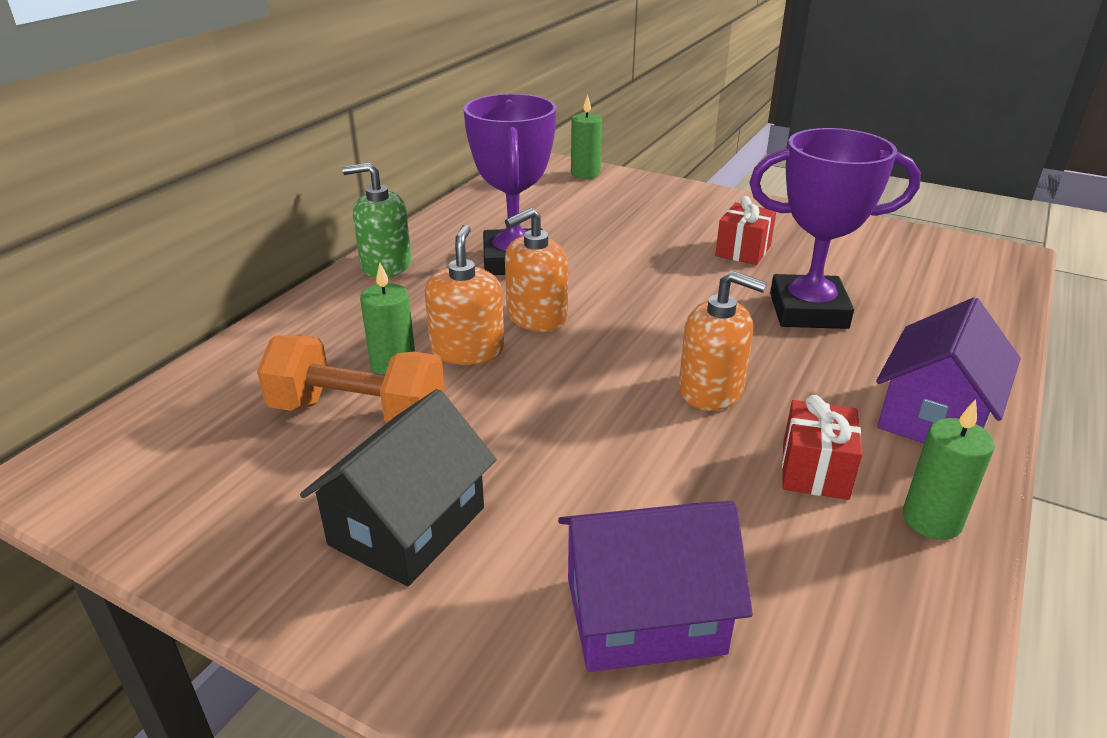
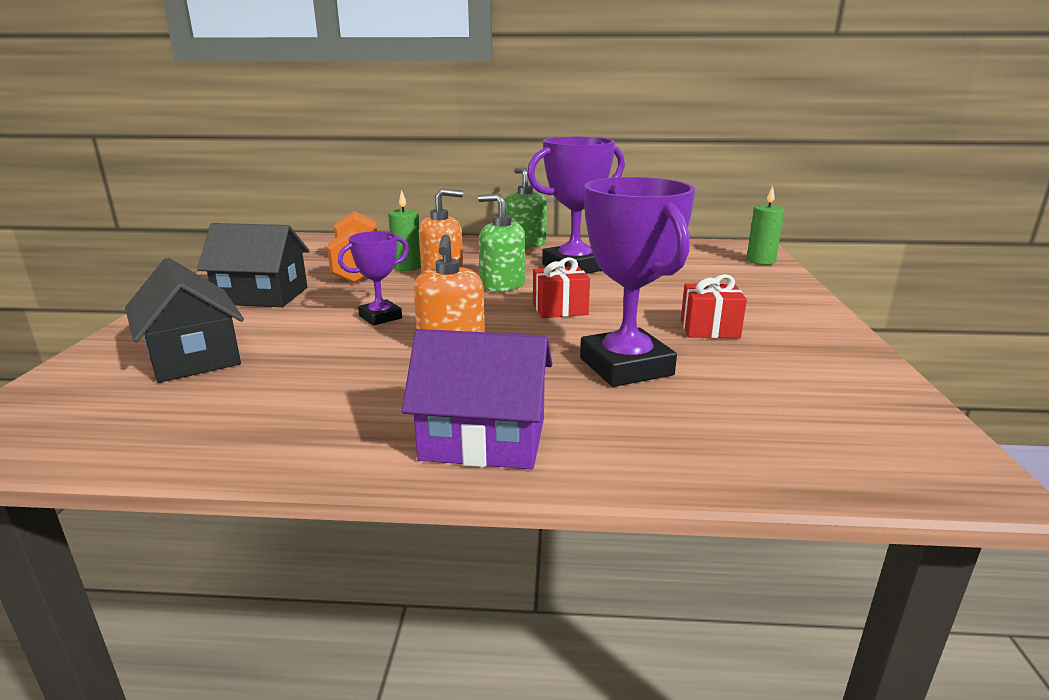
camera: 65 degrees right, 10 degrees down
(536, 317) = (502, 284): orange soap dispenser -> green soap dispenser
(589, 424) = (380, 317): none -> purple trophy
(644, 615) = (193, 357): purple house -> black house
(814, 470) = (362, 392): red gift -> red gift (560, 309)
(931, 520) = (313, 444): green candle -> none

